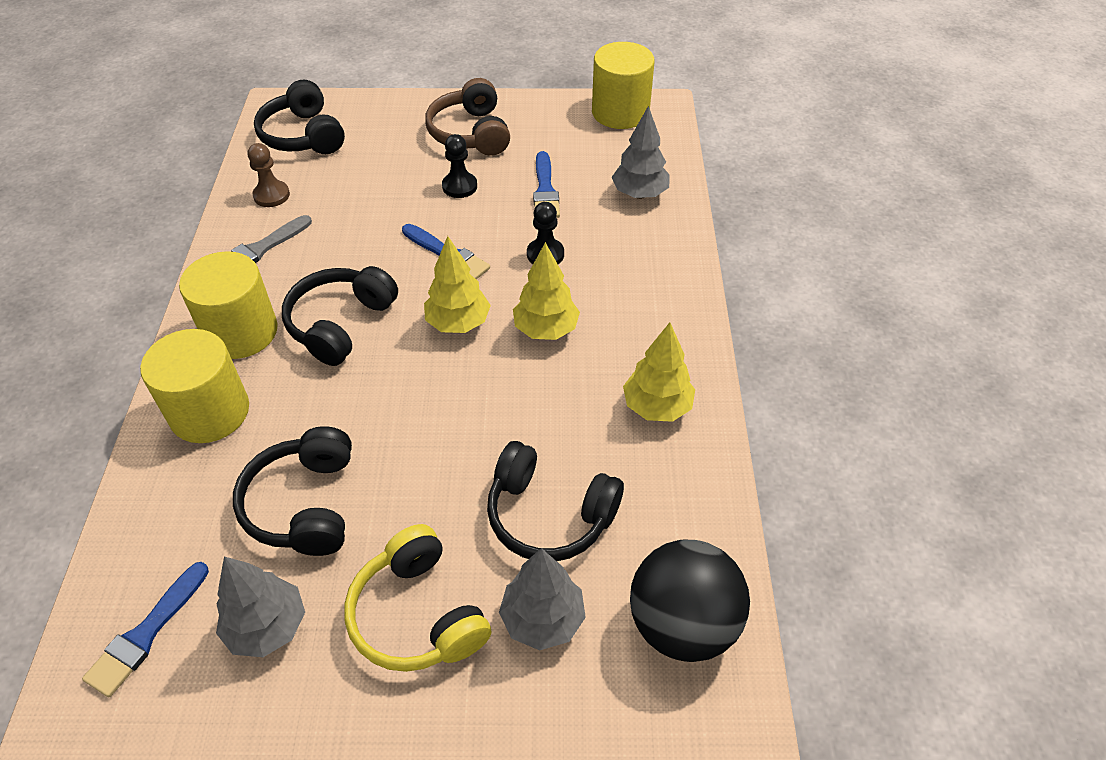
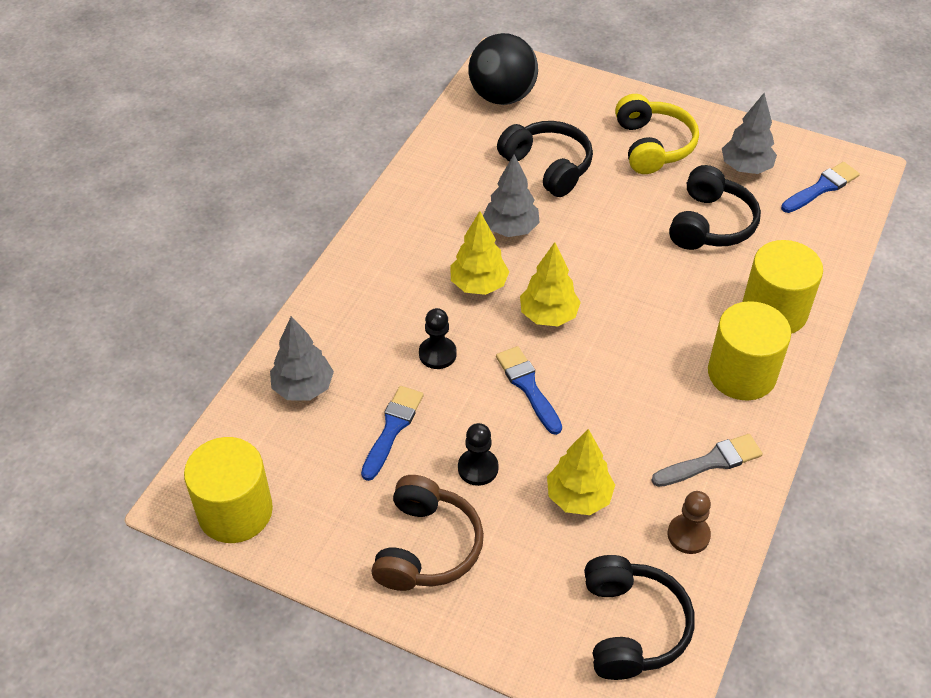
camera: 155 degrees left, 0 degrees up
(340, 324) = (651, 351): black headphones -> none
(542, 619) = (580, 122): grey tree -> grey tree (511, 229)
(657, 407) = (433, 202): yellow tree -> yellow tree (578, 497)

